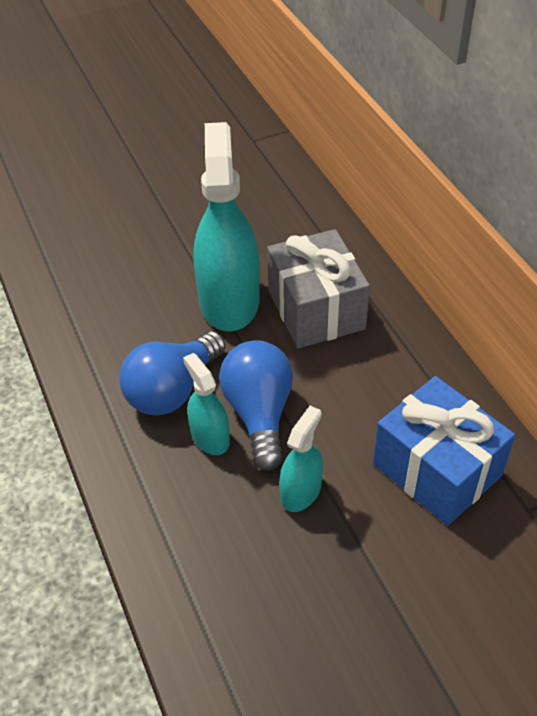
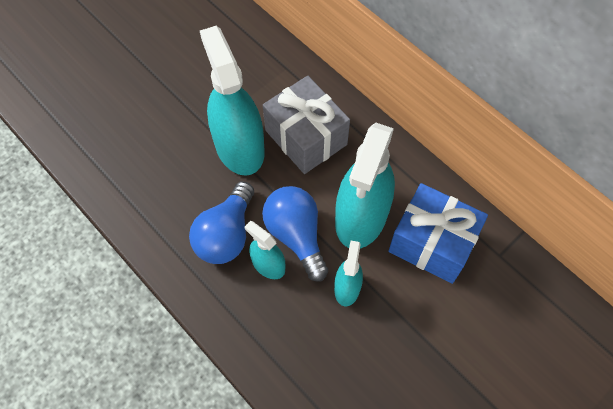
camera: 20 degrees left, 15 degrees up
(352, 414) = (361, 217): none -> turquoise spray bottle

